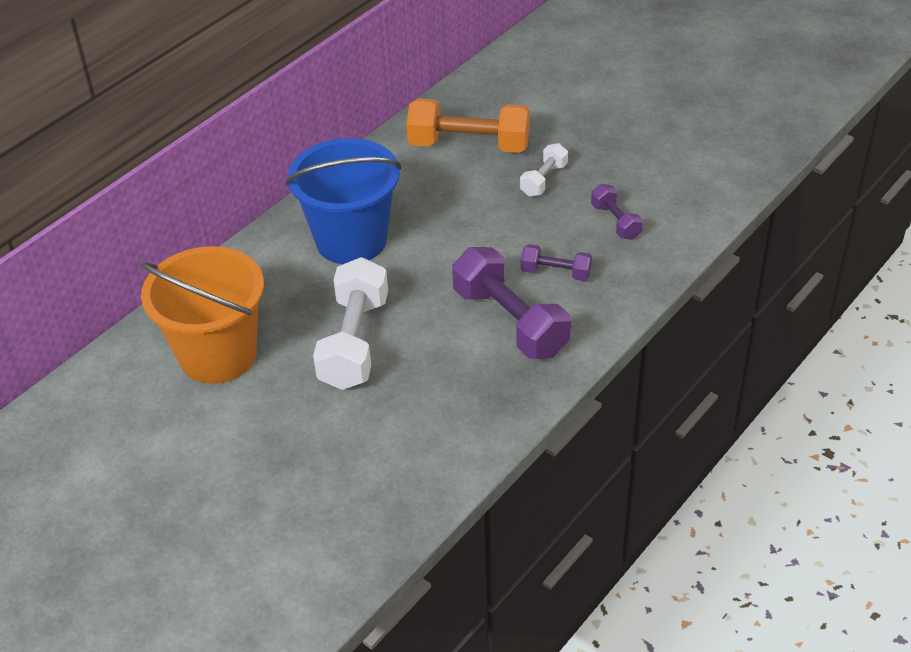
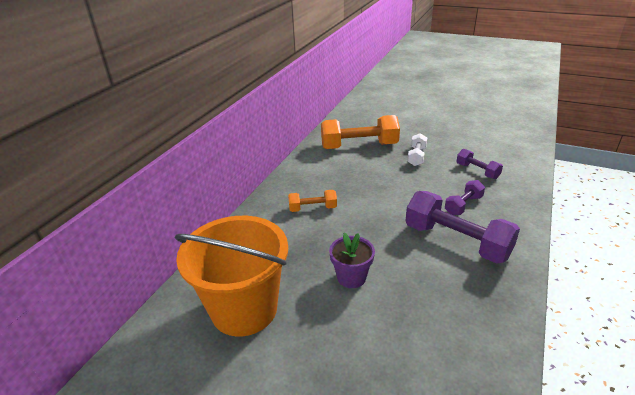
camera: 15 degrees left, 10 degrees down
(351, 240) = (312, 208): blue bucket -> orange dumbbell
(354, 342) = (351, 277): white dumbbell -> purple flower pot
(556, 273) = (463, 205): purple dumbbell -> purple dumbbell turned 45 degrees counterclockwise

